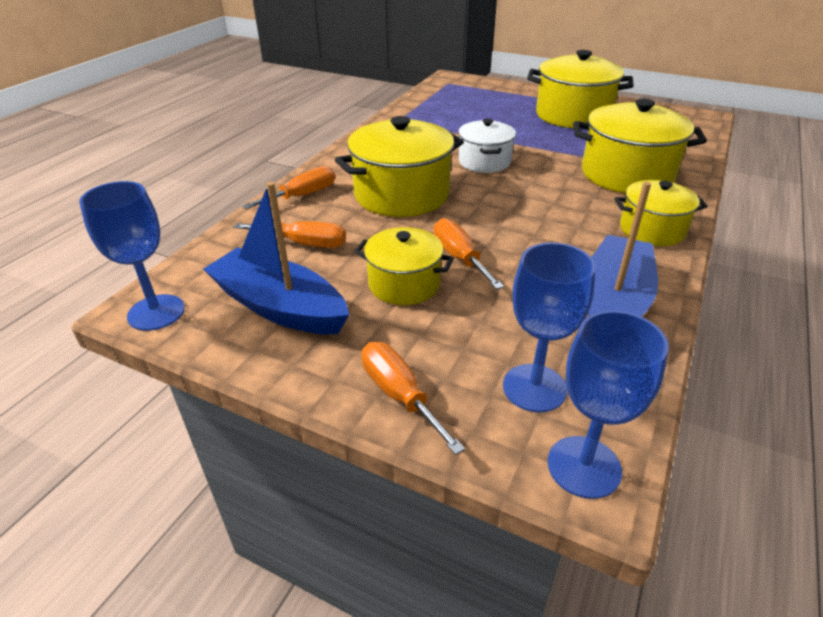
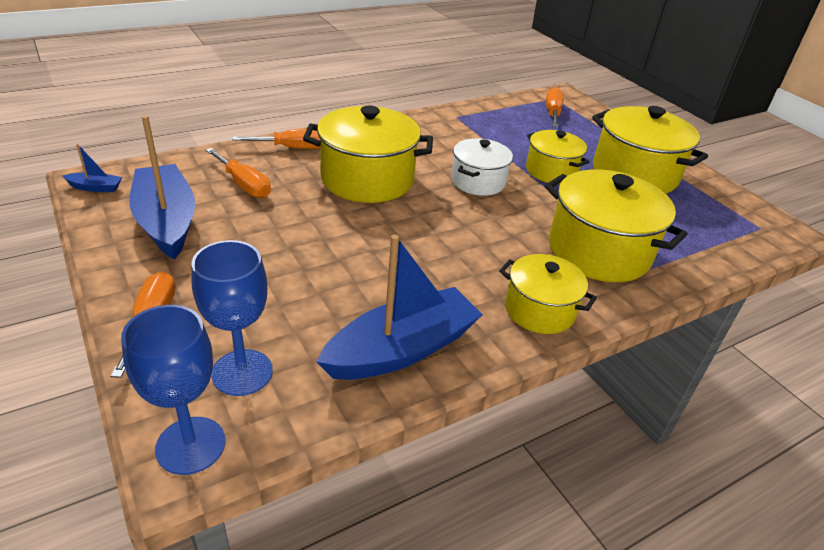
camera: 30 degrees right, 0 degrees up
(156, 312) = (95, 188): blue goblet -> blue boat
(404, 284) = (267, 248): yellow pot -> yellow pot (551, 171)
(459, 257) = (336, 249): orange screwdriver -> orange screwdriver (552, 113)

